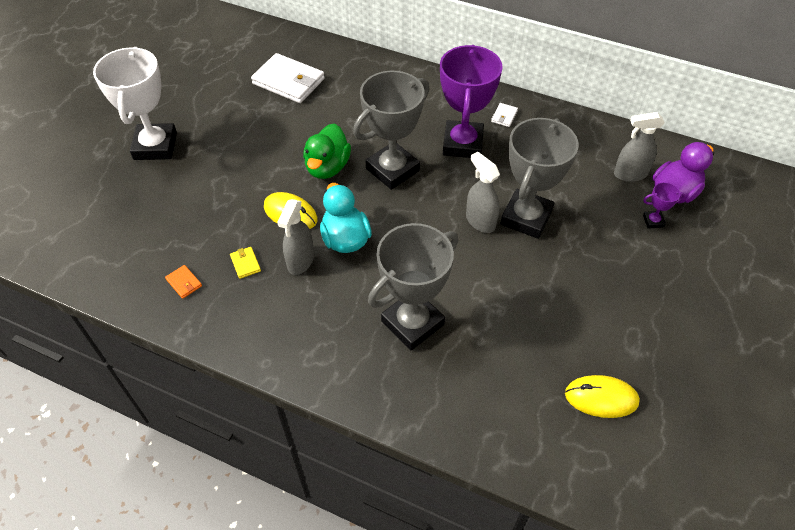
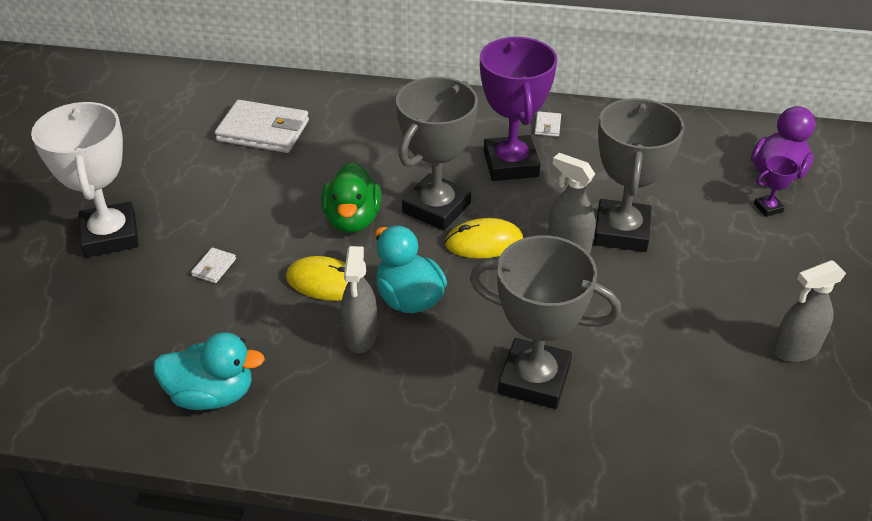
camera: 15 degrees left, 10 degrees down
(184, 283) = (212, 394): orange wallet -> turquoise duck
(217, 185) = (214, 267): none -> white wallet
(245, 263) = (288, 353): yellow wallet -> none
(412, 323) = (534, 379): grey trophy -> grey trophy turned 75 degrees clockwise
(601, 398) = (798, 414): yellow mouse -> yellow mouse (484, 242)
(630, 174) = (719, 163): grey spray bottle -> grey spray bottle (795, 350)

